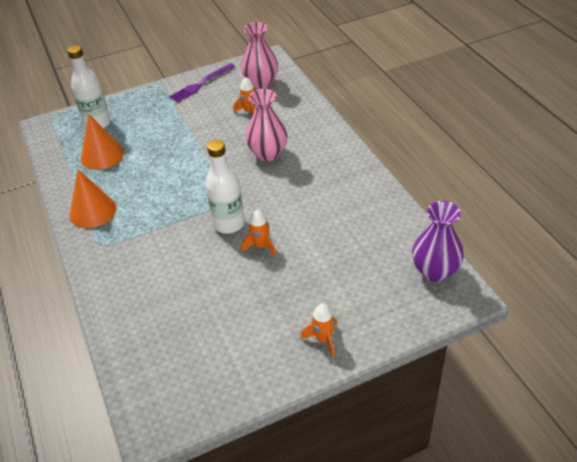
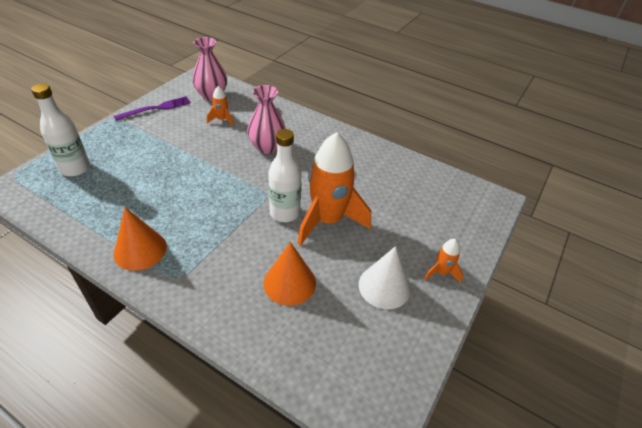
camera: 40 degrees left, 0 degrees up
(102, 155) = (105, 195): orange cone -> orange cone (289, 283)
(201, 84) = (156, 108): purple fork -> purple fork turned 135 degrees counterclockwise
(257, 327) = (384, 286): none -> white cone
(261, 246) = (328, 220): orange rocket -> orange rocket, size x2.27
(435, 271) = (464, 190): purple vase -> none

